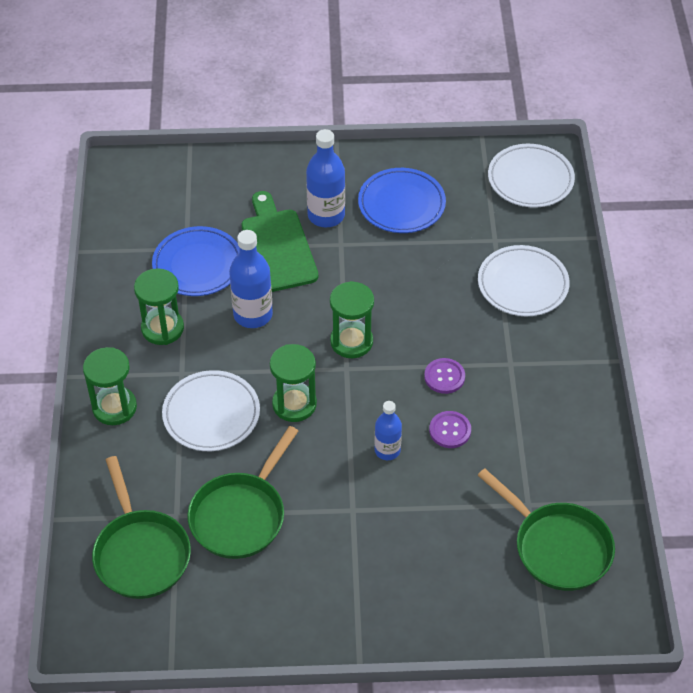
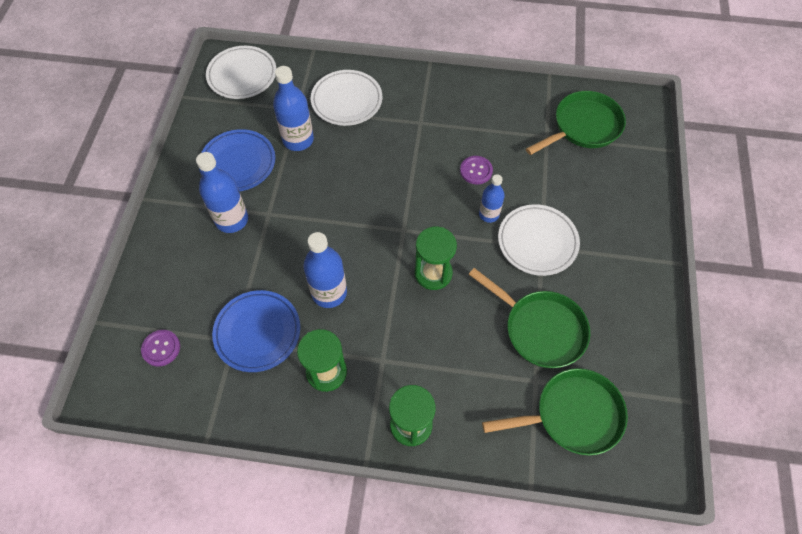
camera: 80 degrees left, 10 degrees up
(211, 414) = (433, 340): white plate -> white plate (537, 242)
(277, 246) = (256, 263): green cutting board -> none
(351, 341) = (376, 222): green hourglass -> none
(444, 377) = (425, 165): purple button -> purple button (161, 348)
(449, 250) = (298, 140): none -> blue bottle

